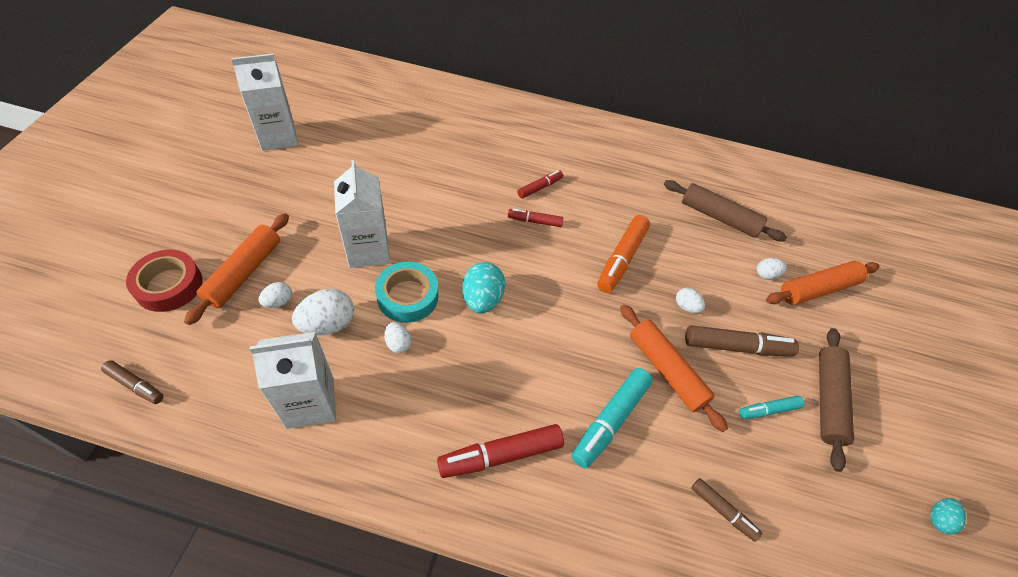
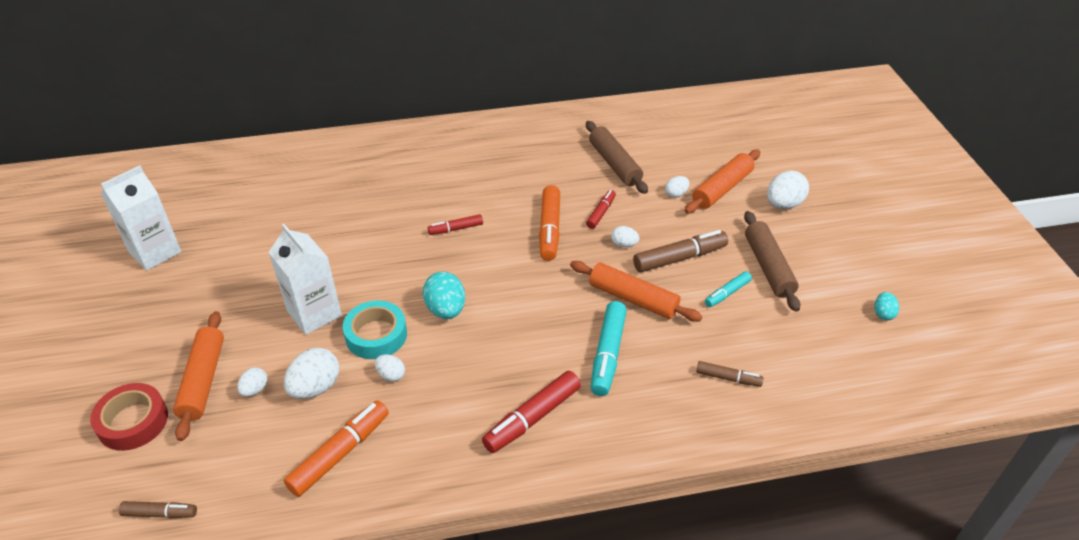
camera: 20 degrees left, 10 degrees down
(310, 402) = (340, 453): white carton -> orange marker
(540, 188) = (444, 199): red marker -> red marker (601, 213)
(719, 217) = (614, 164): brown rolling pin -> brown rolling pin turned 60 degrees clockwise
(877, 335) = (783, 204): none -> white egg

